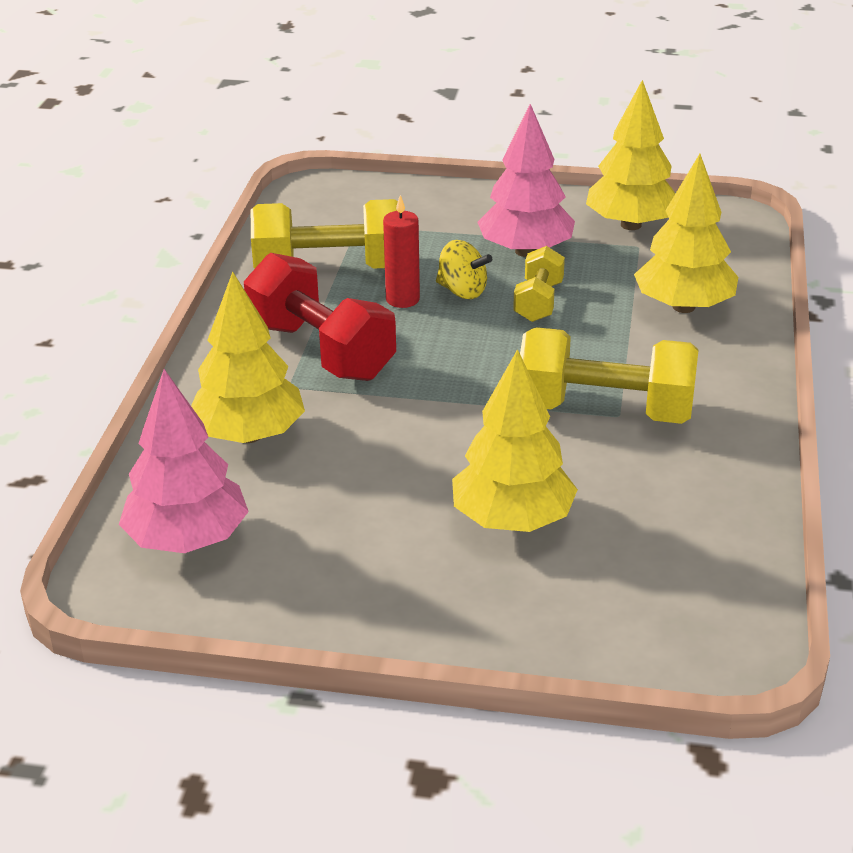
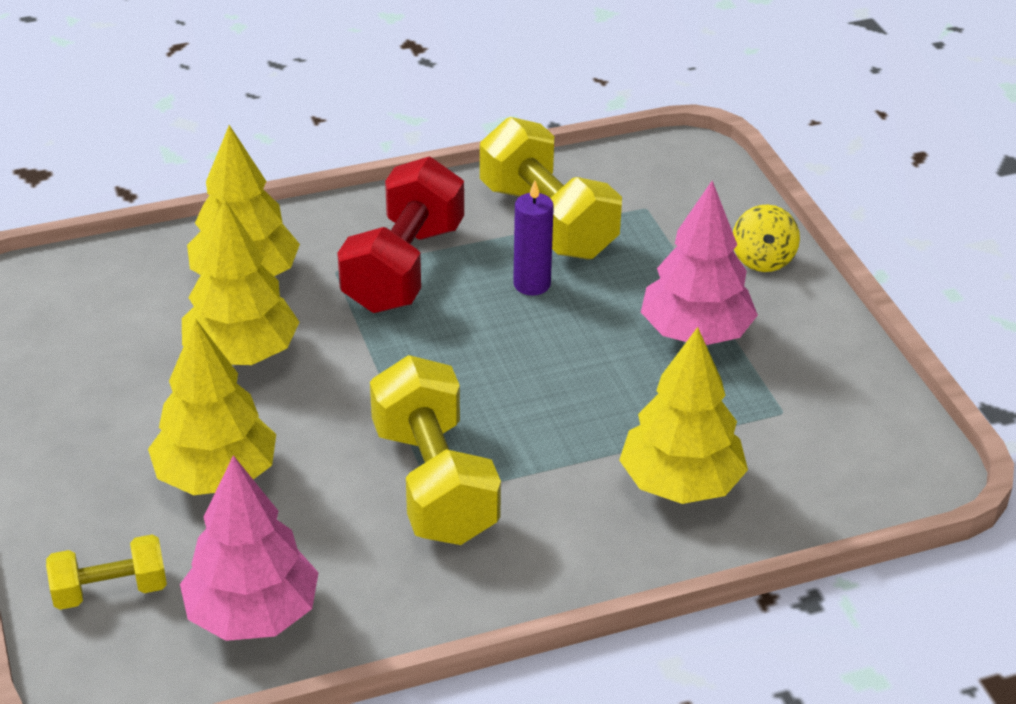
camera: 60 degrees right, 5 degrees up
(187, 540) = (84, 300): pink tree -> pink tree (253, 614)
(402, 299) = (532, 284): red candle -> purple candle
(462, 291) = (579, 317): yellow spinning top -> yellow spinning top (762, 260)
(538, 302) = (601, 374): yellow dumbbell -> yellow dumbbell (110, 591)
(631, 225) = (824, 392): yellow tree -> yellow tree (242, 353)

